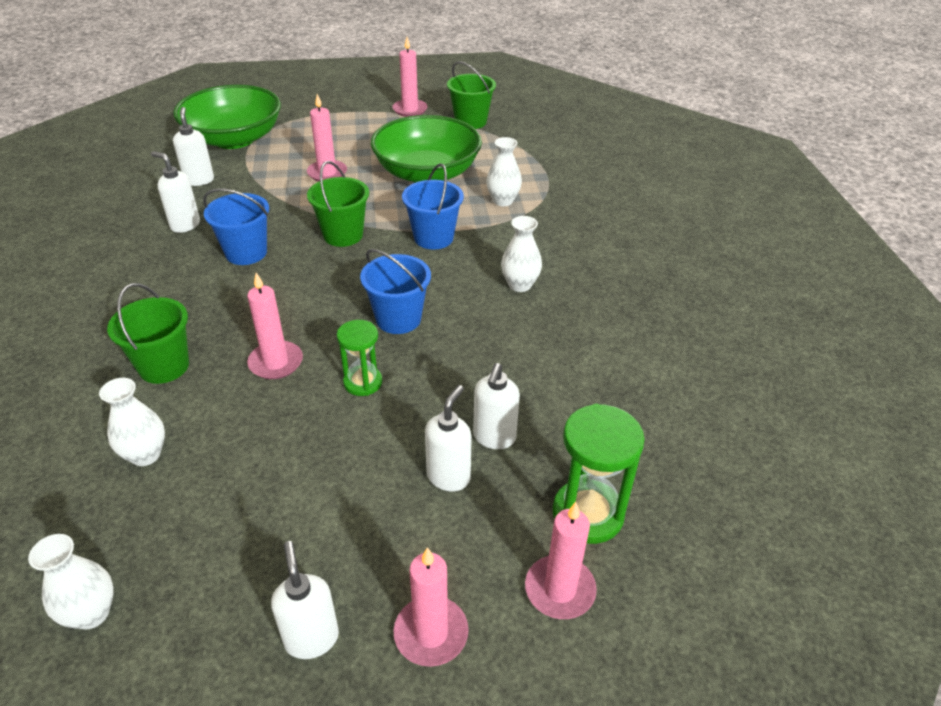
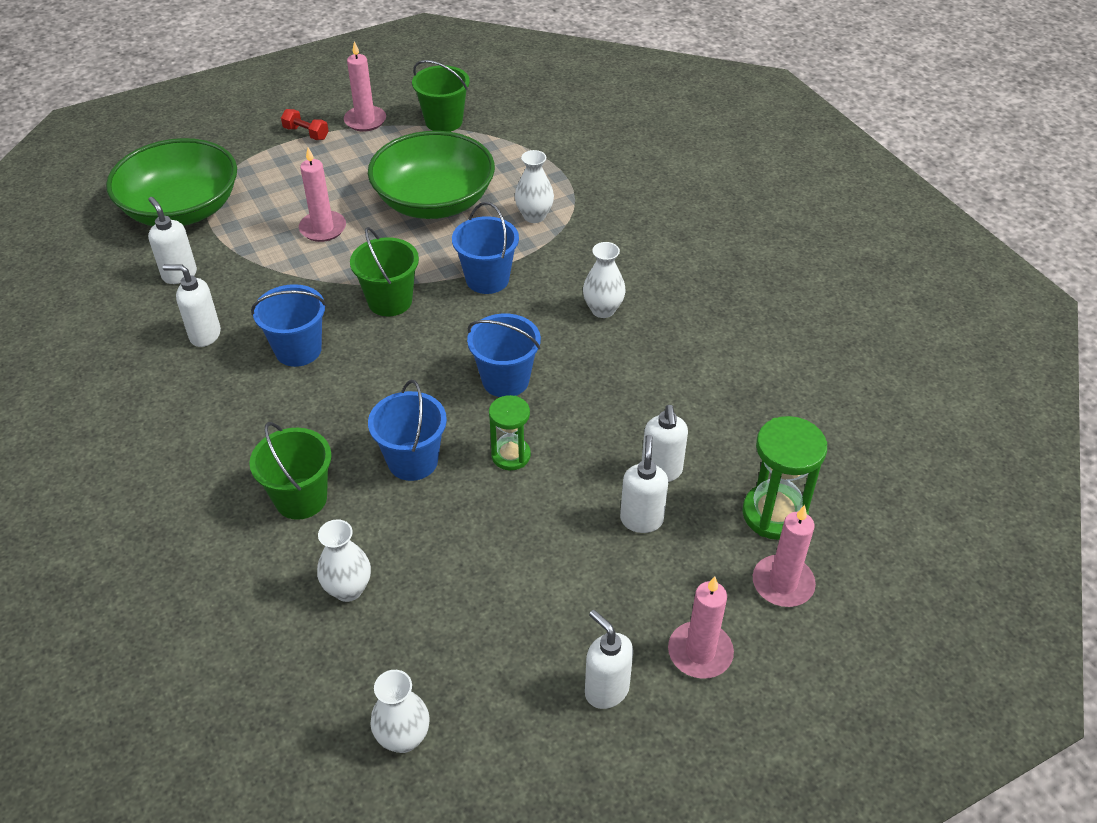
camera: 20 degrees left, 5 degrees up
(276, 362) = (413, 461): pink candle -> blue bucket
(360, 109) = (306, 133): none -> red dumbbell

